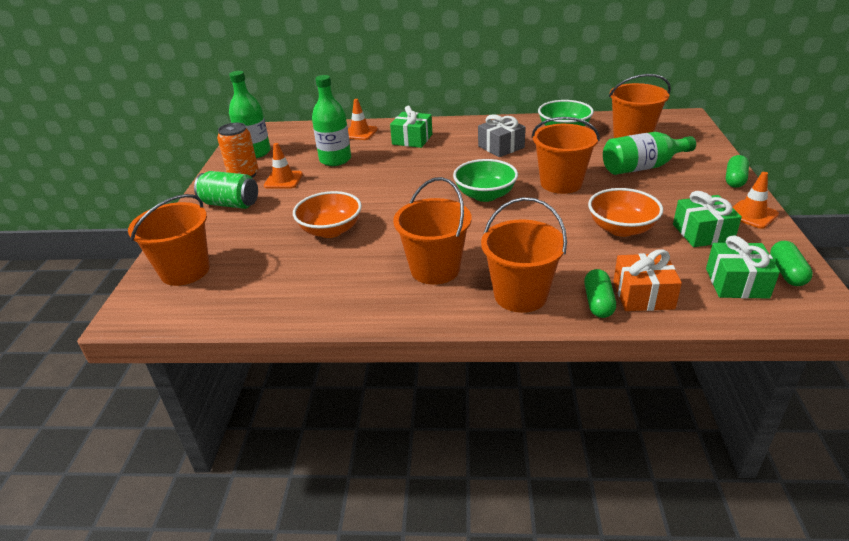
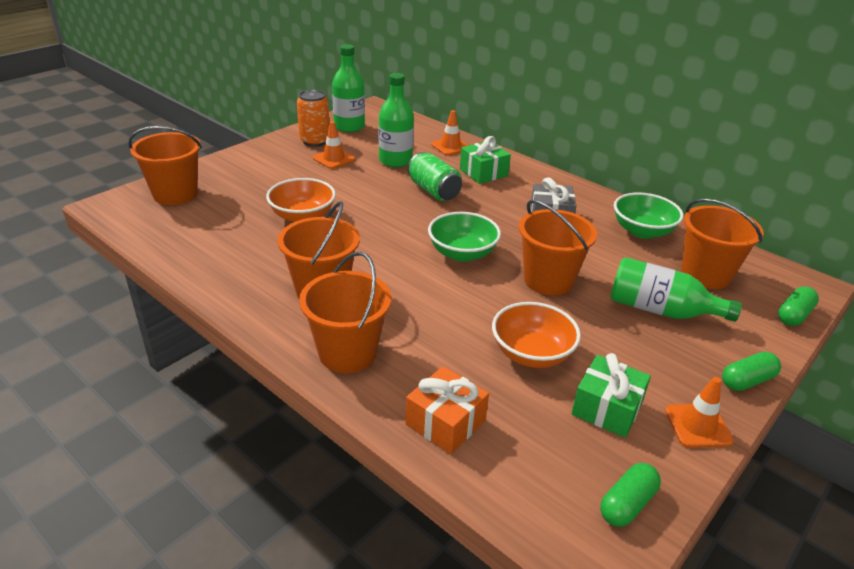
camera: 35 degrees right, 0 degrees up
(230, 204) = (273, 160): green can -> green can (434, 191)
(598, 302) = (396, 401): green capsule -> green capsule (794, 315)
(736, 283) = (553, 475): green gift -> none

